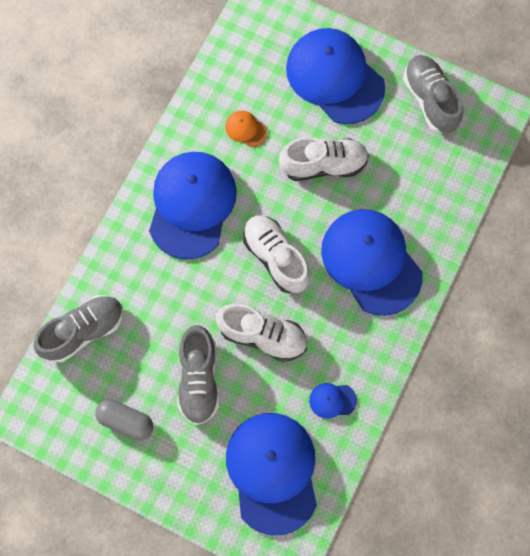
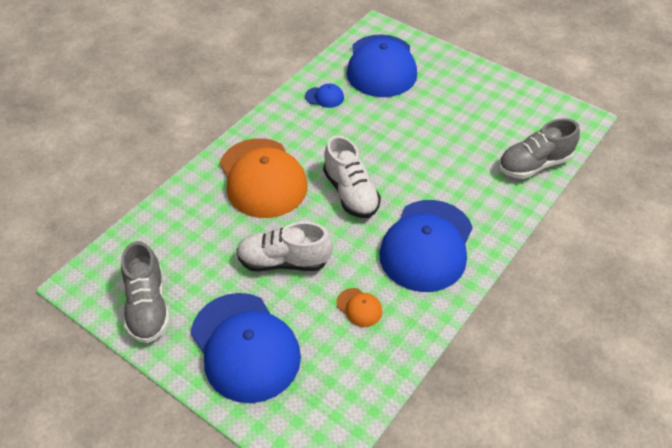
camera: 170 degrees left, 25 degrees down
(126, 421) = (496, 106): grey capsule -> none
(199, 379) = (433, 122): grey shoe -> none
(263, 335) = (373, 142): white shoe -> none
(371, 262) = (262, 178): blue cap -> orange cap

